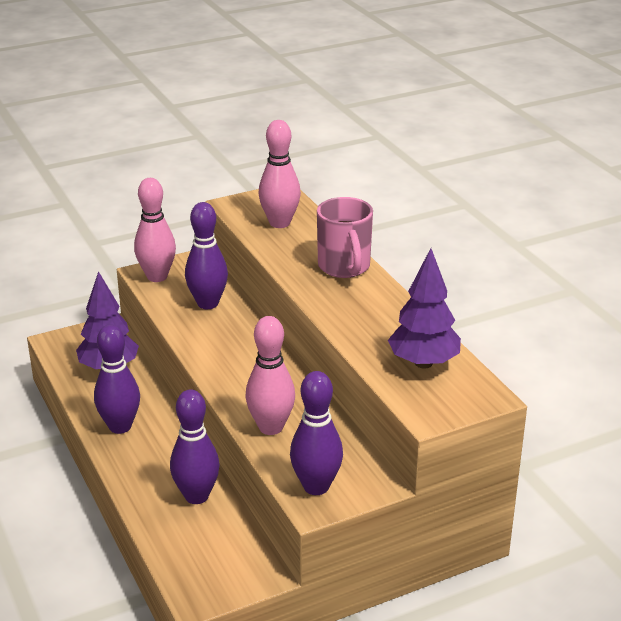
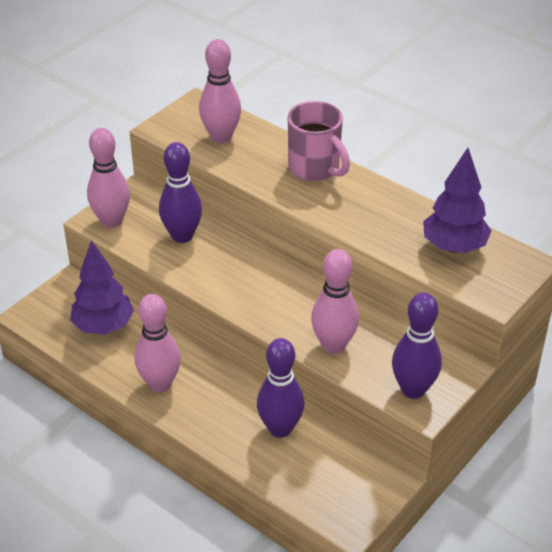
camera: 25 degrees left, 10 degrees up
(120, 426) = (160, 384): purple bowling pin -> pink bowling pin

